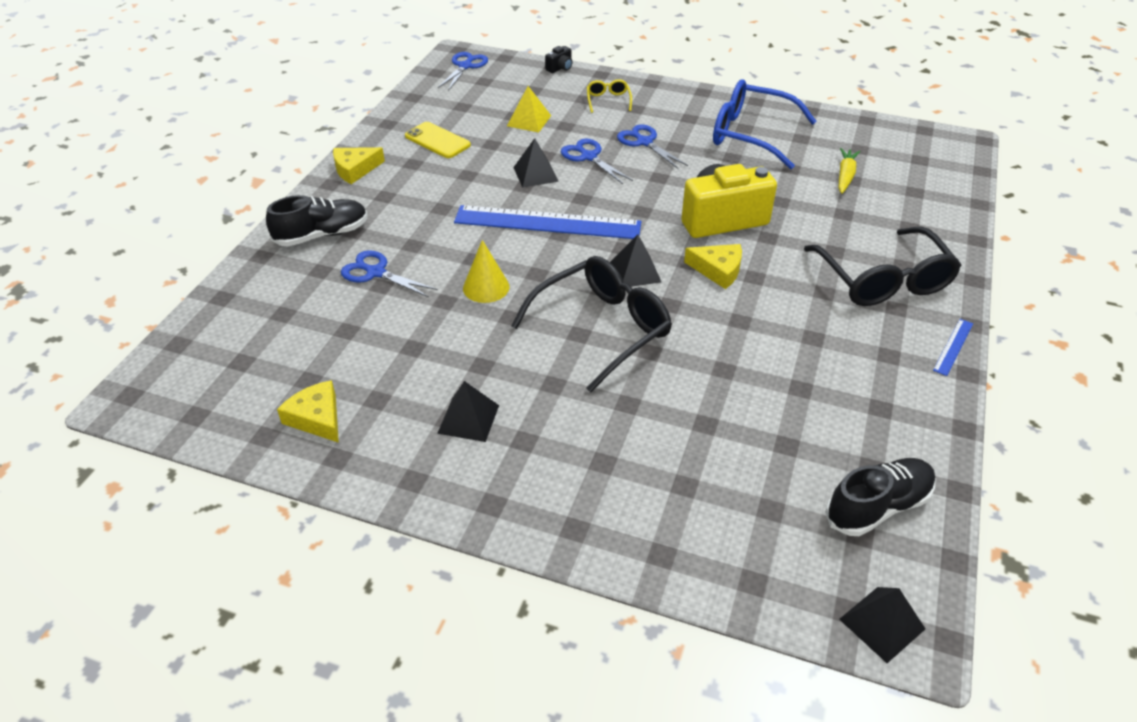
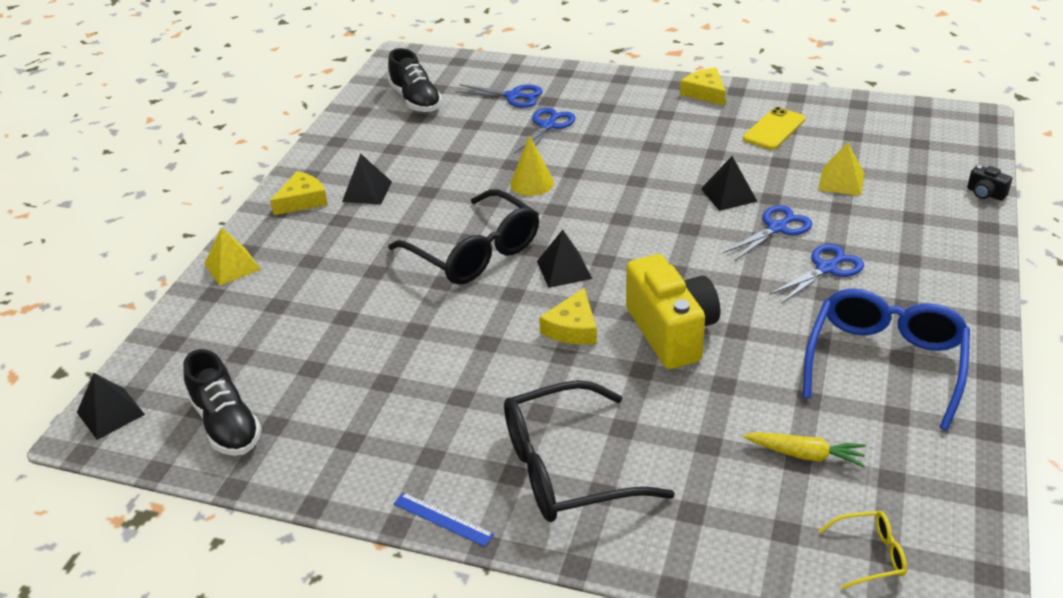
camera: 90 degrees right, 5 degrees down
(317, 418) = (376, 127): yellow cheese -> yellow cheese (302, 200)
(322, 235) = (598, 93): black shoe -> black shoe (416, 100)
(465, 66) = (948, 127): blue scissors -> blue scissors (513, 96)
(547, 222) = (640, 209): blue ruler -> none
(607, 540) = (232, 266): none -> yellow pyramid
(608, 100) = (919, 236): yellow glasses -> yellow glasses (870, 555)

